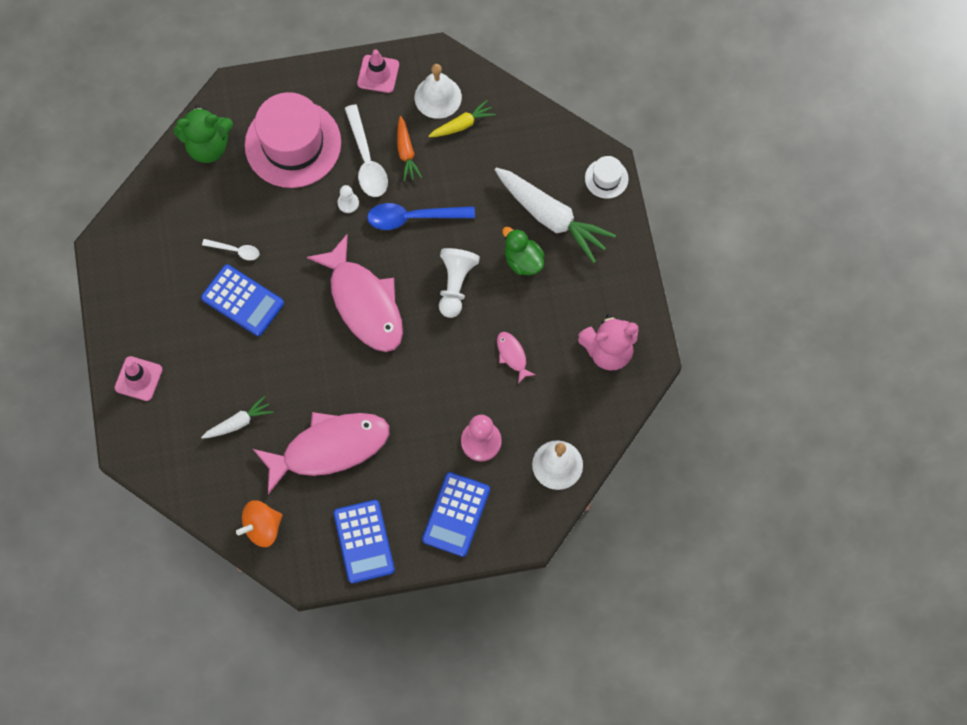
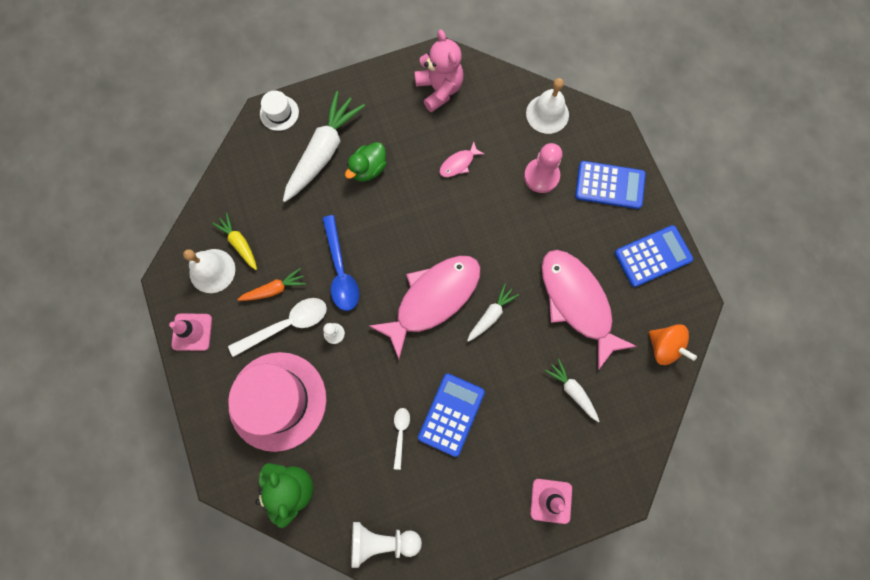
camera: 100 degrees left, 5 degrees up
(334, 357) = (491, 315): none -> white carrot
(455, 285) = (401, 221): white pawn -> white pawn (382, 540)

